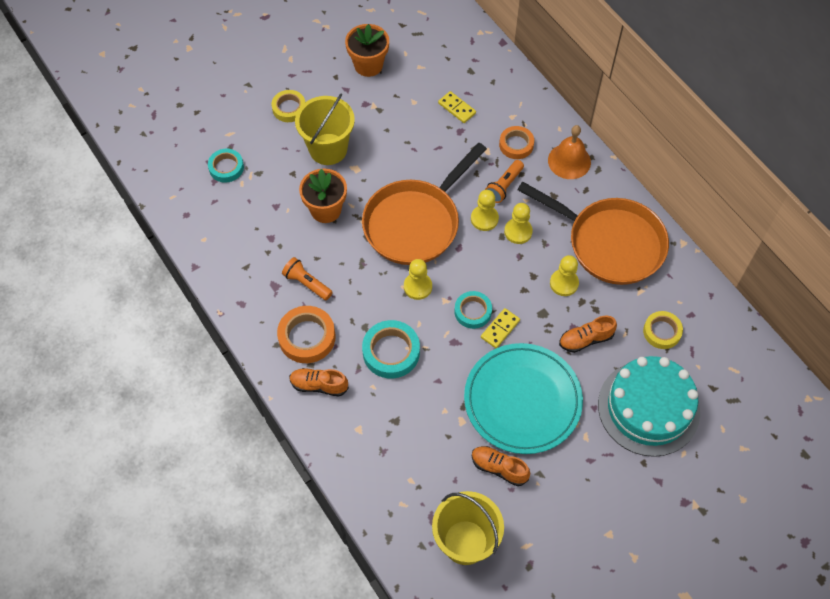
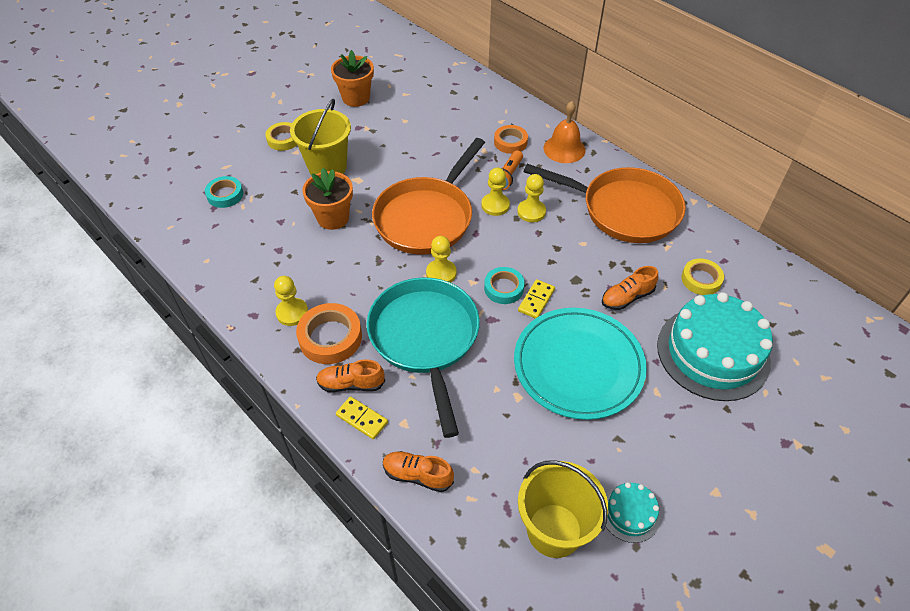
camera: 10 degrees left, 10 degrees down
(307, 283) = (323, 286): orange flashlight -> none
(391, 352) = (425, 339): turquoise tape -> turquoise pan
(457, 108) = (447, 121): yellow domino -> yellow domino (362, 419)
(499, 468) = (571, 440): orange shoe -> orange shoe (417, 475)
(531, 539) = (630, 513): none -> turquoise cake
(564, 283) = (589, 250): yellow pawn -> yellow pawn (292, 313)

